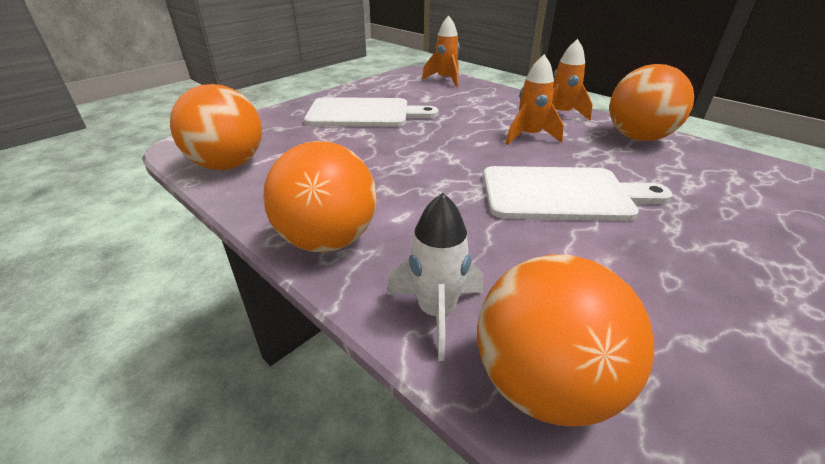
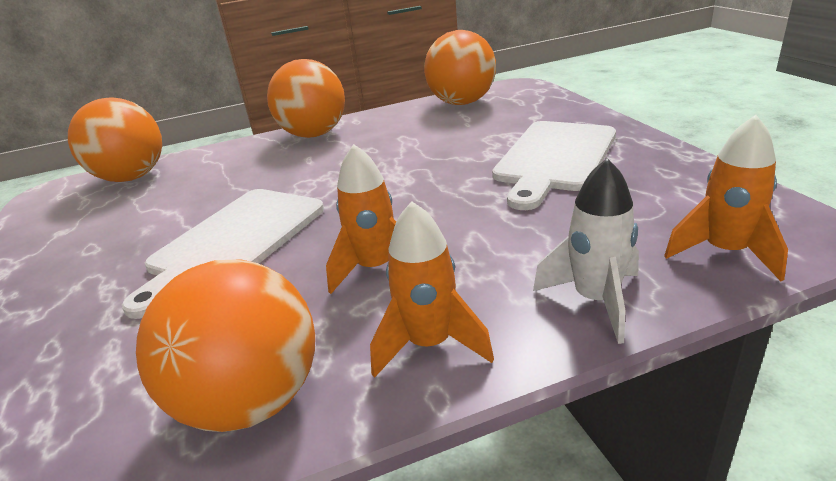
camera: 120 degrees right, 5 degrees down
(436, 312) = (210, 159): white rocket -> white rocket (595, 300)

